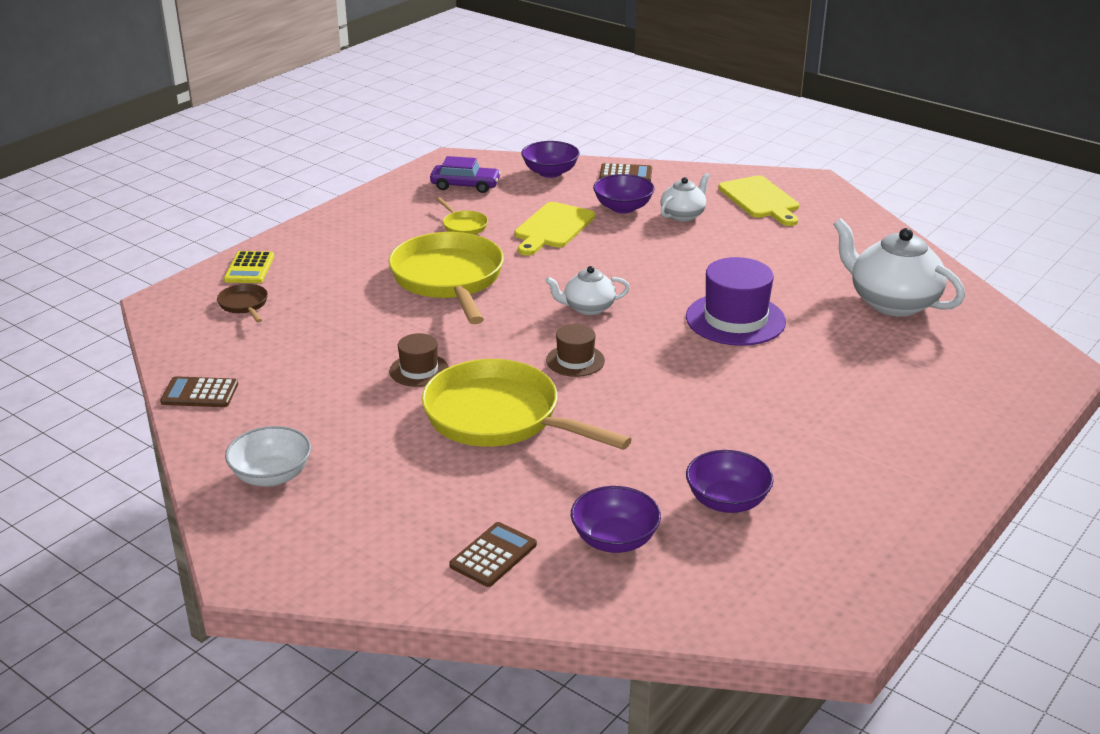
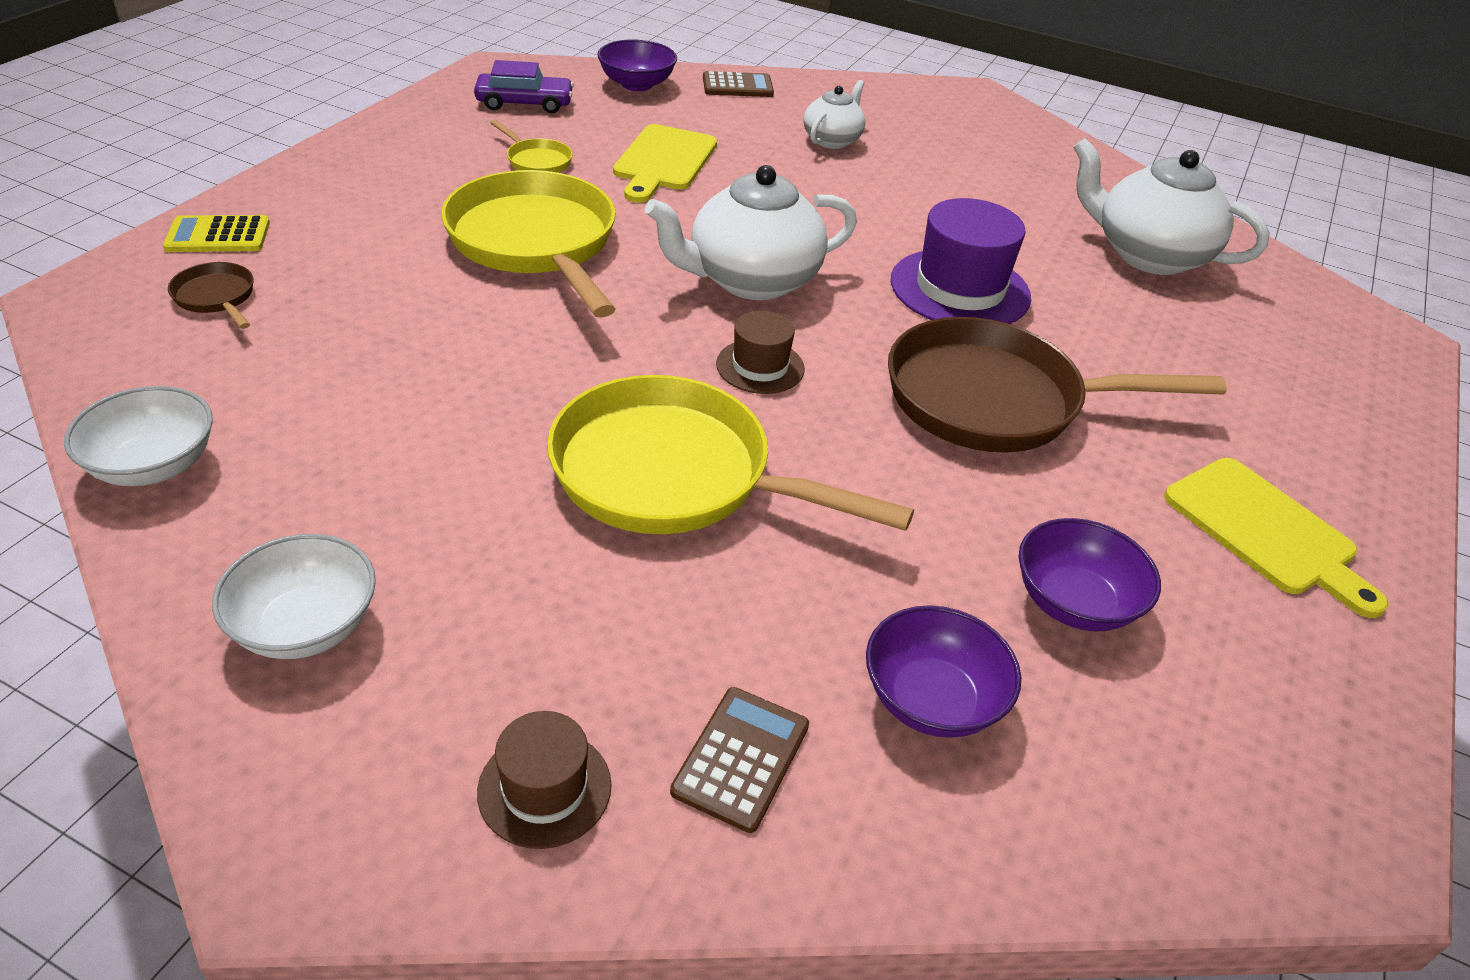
camera: 15 degrees left, 10 degrees up
(200, 393) = (153, 465): brown calculator -> white bowl
(249, 268) = (218, 236): yellow calculator -> yellow calculator turned 90 degrees clockwise
(419, 370) = (524, 398): brown hat -> brown hat (544, 788)
(588, 308) = (751, 280): white teapot -> white teapot, size x1.78
(623, 208) = (749, 131): purple bowl -> none
(728, 389) = (995, 400): none -> brown pan
(760, 200) = (922, 118): yellow cutting board -> yellow cutting board (1265, 531)

